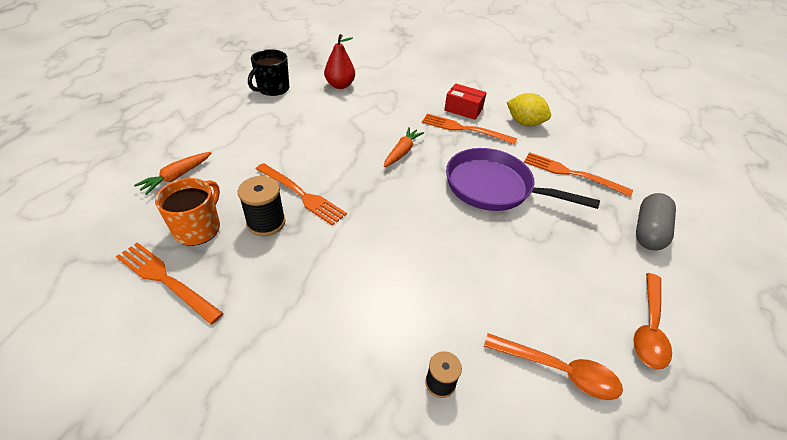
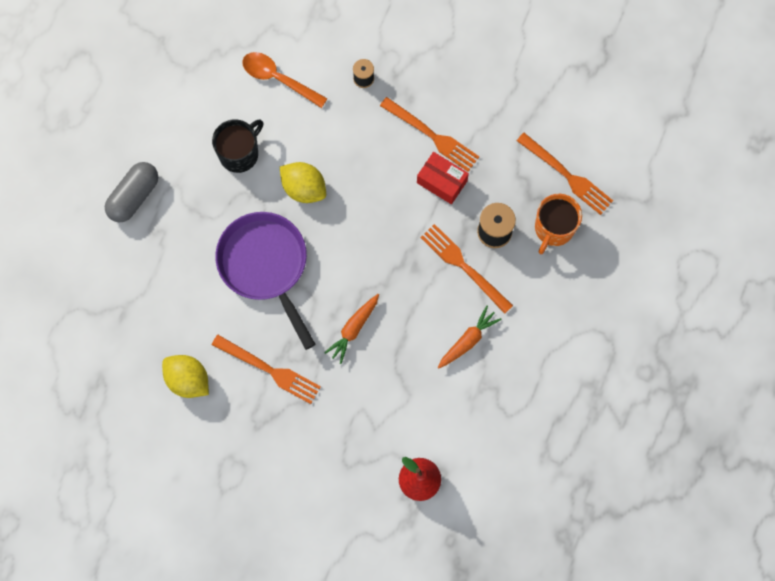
camera: 170 degrees left, 30 degrees up
(177, 176) = (590, 300): orange carrot -> orange carrot (468, 340)
(273, 89) = (510, 474): black mug -> black mug (239, 153)
(463, 109) = (259, 414): red box -> red box (442, 182)
(479, 248) = (304, 188): none -> yellow lemon
(494, 187) = (265, 265): purple pan -> purple pan turned 150 degrees counterclockwise
(571, 173) = (171, 282): orange fork -> orange fork (432, 136)
(649, 327) = (193, 104): orange spoon -> none

